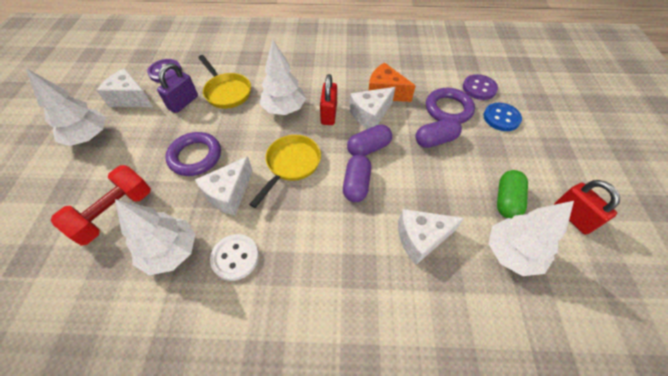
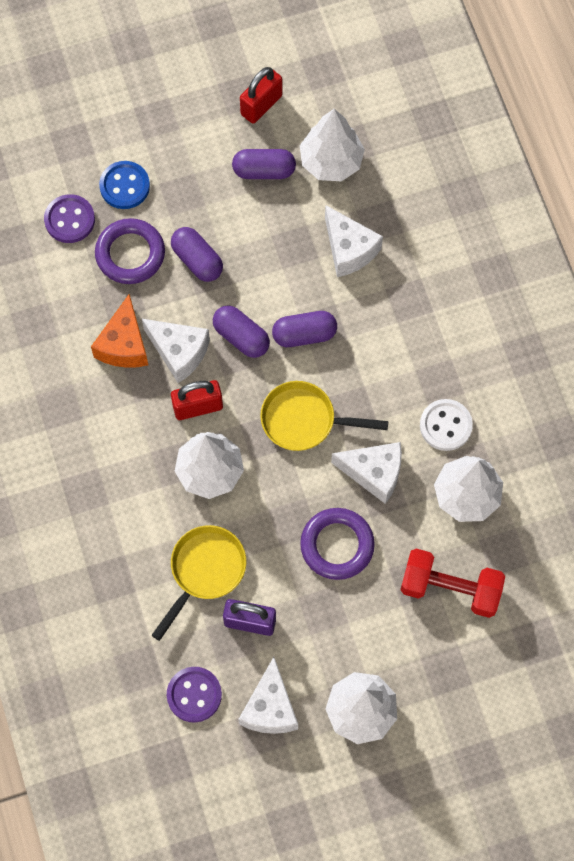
camera: 110 degrees left, 15 degrees up
(506, 200) = (264, 170): green capsule -> purple capsule

